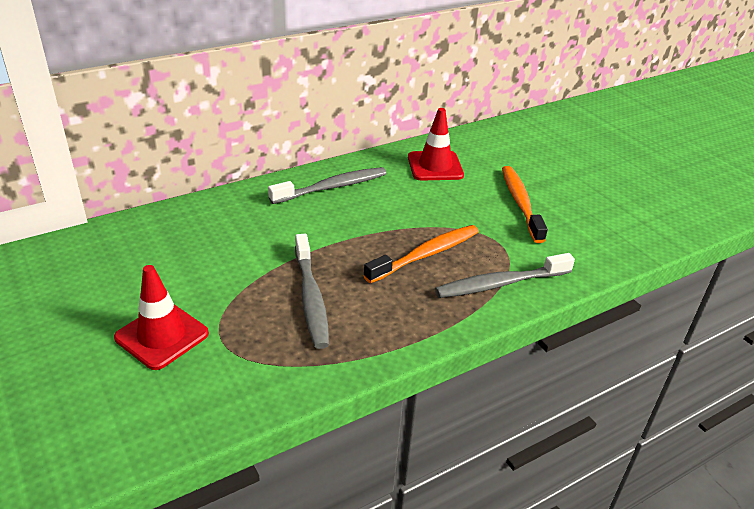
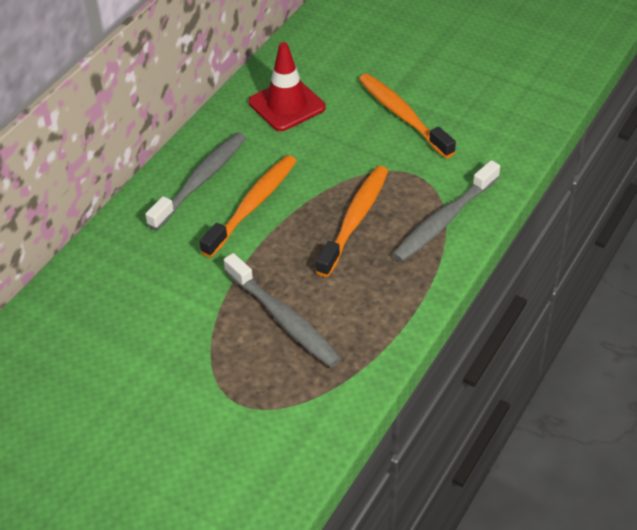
camera: 25 degrees left, 10 degrees up
(162, 336) = (177, 426): red traffic cone -> none
(355, 215) = (253, 205): none -> orange toothbrush

